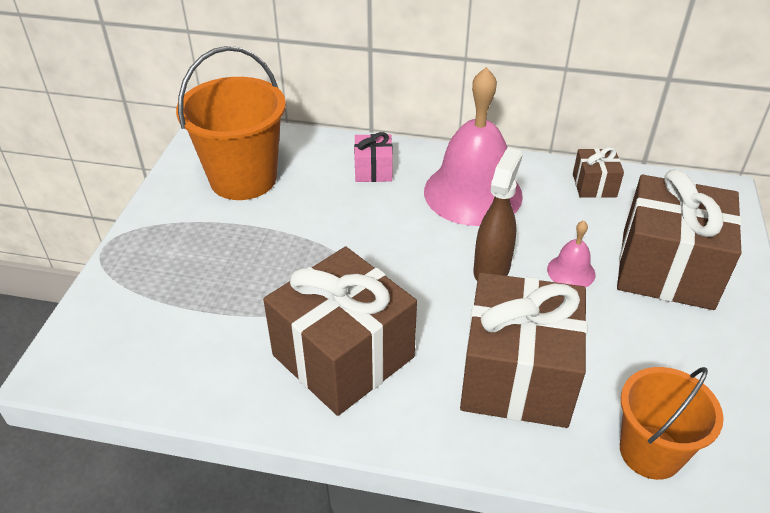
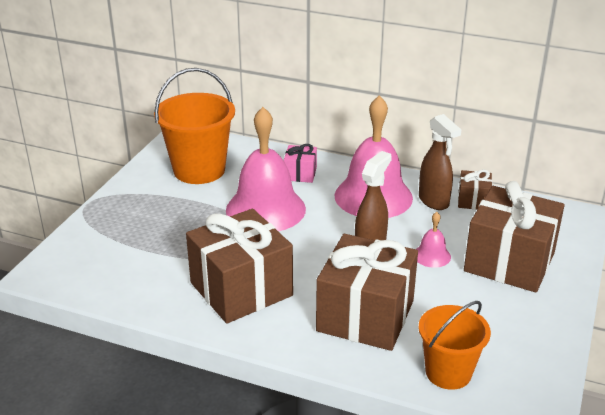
camera: 10 degrees right, 10 degrees down
(343, 227) = (265, 209): none -> pink bell
(548, 192) = (434, 201): none -> brown spray bottle

